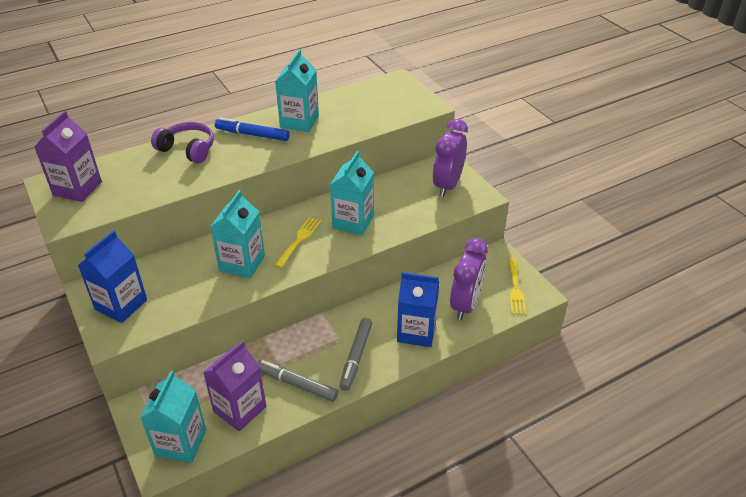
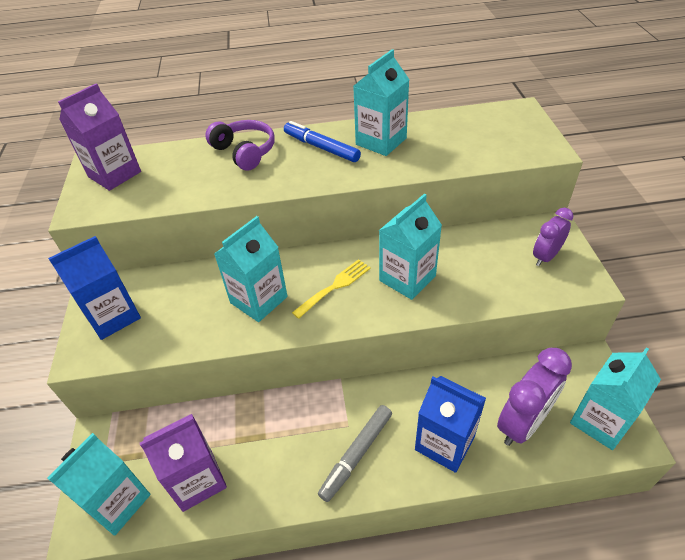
camera: 25 degrees right, 5 degrees up
(296, 384) = (273, 468): grey marker -> none
(447, 185) = (545, 257): purple clock -> purple clock, size x0.62
(515, 289) = (600, 421): yellow fork -> turquoise carton

